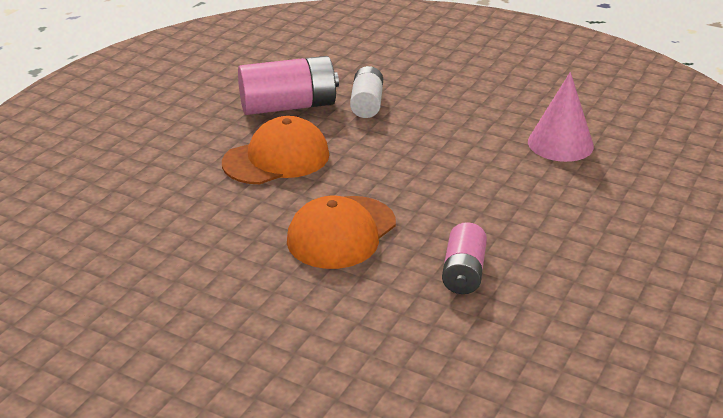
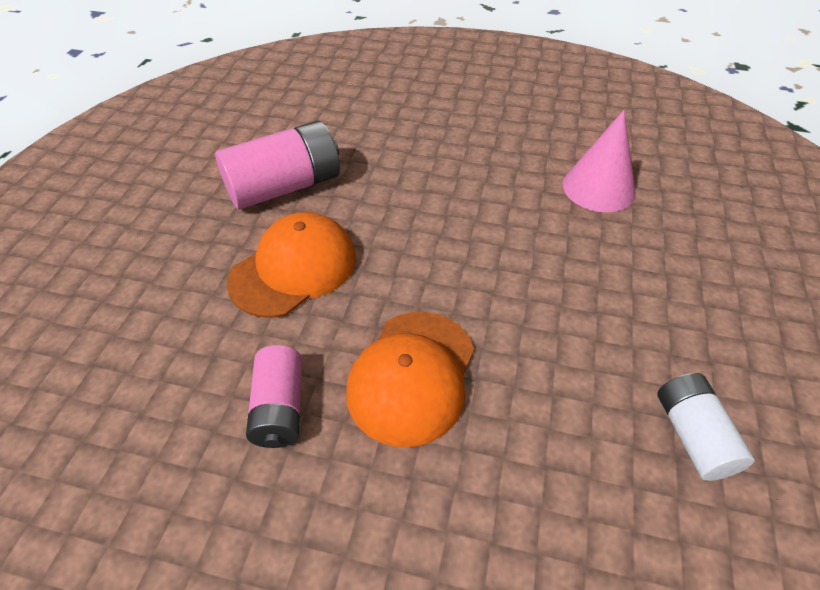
camera: 15 degrees left, 15 degrees up
(367, 104) = (372, 169): white battery -> white battery (693, 436)
(463, 273) = (584, 412): pink battery -> pink battery (279, 408)

